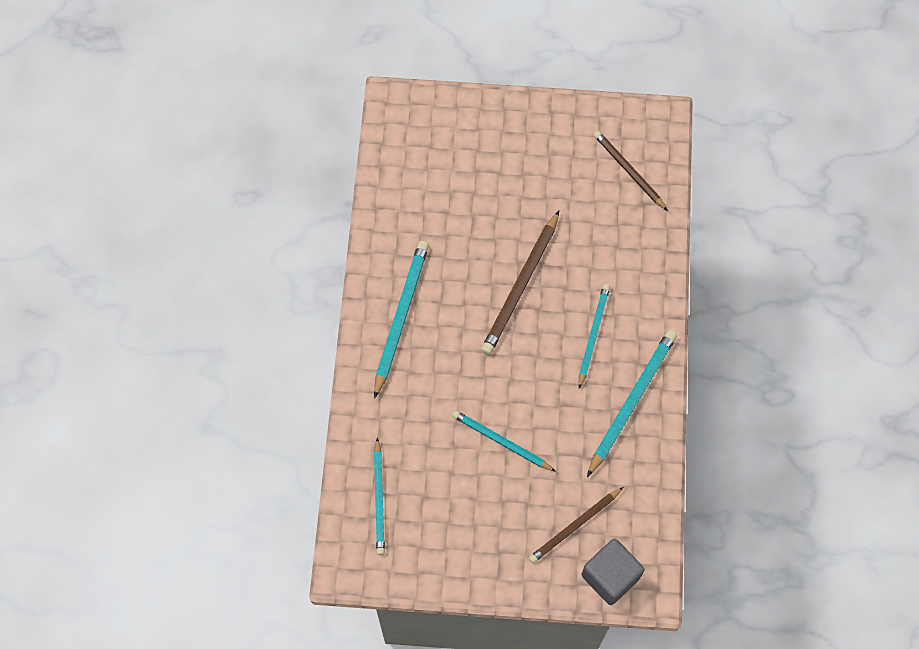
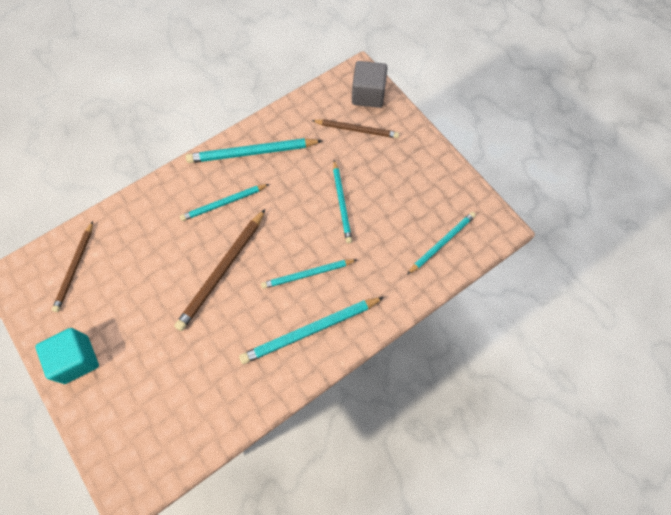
camera: 130 degrees left, 0 degrees up
(454, 354) = (307, 274): none -> turquoise pencil
(521, 286) = (222, 271): brown pencil -> brown pencil turned 135 degrees clockwise
(536, 126) = (76, 359): none -> turquoise cube

